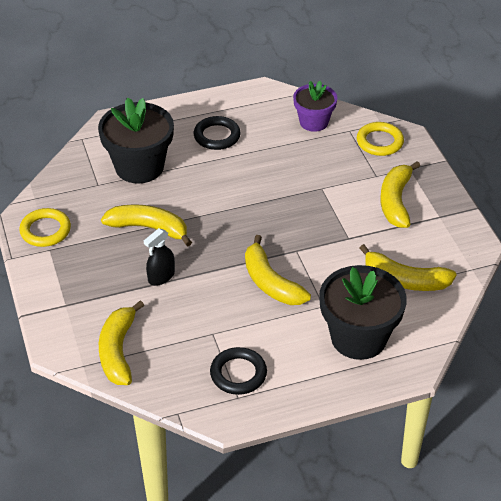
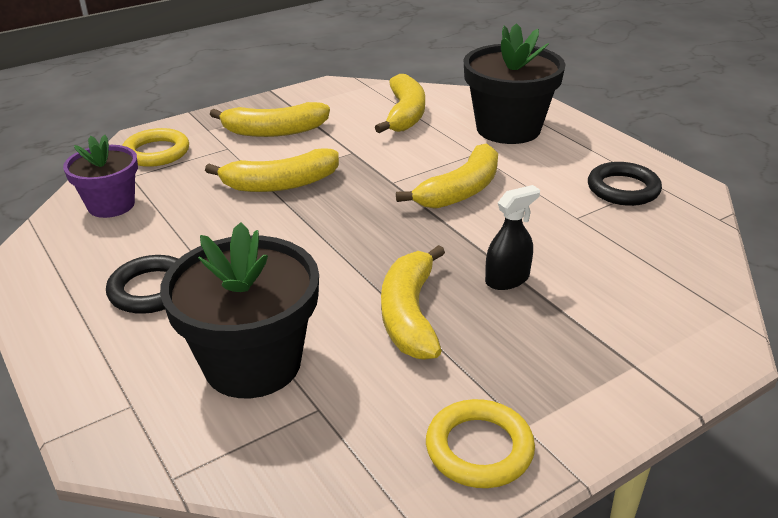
camera: 105 degrees left, 10 degrees down
(118, 351) = (674, 286): yellow banana -> yellow banana (280, 184)
(161, 276) = (507, 279): black spray bottle -> black spray bottle turned 60 degrees counterclockwise

